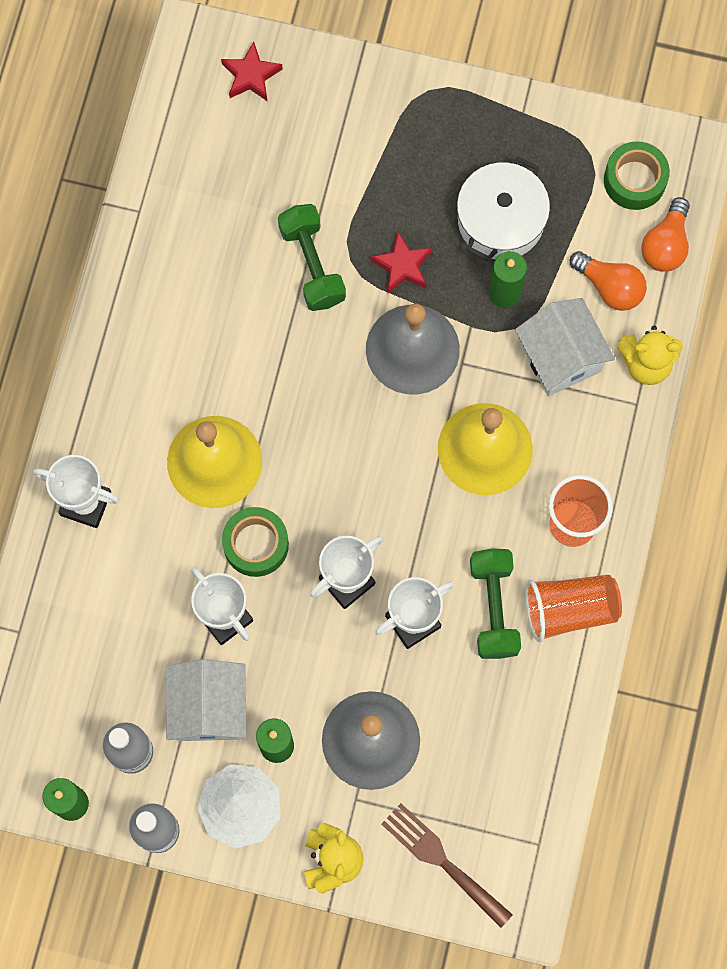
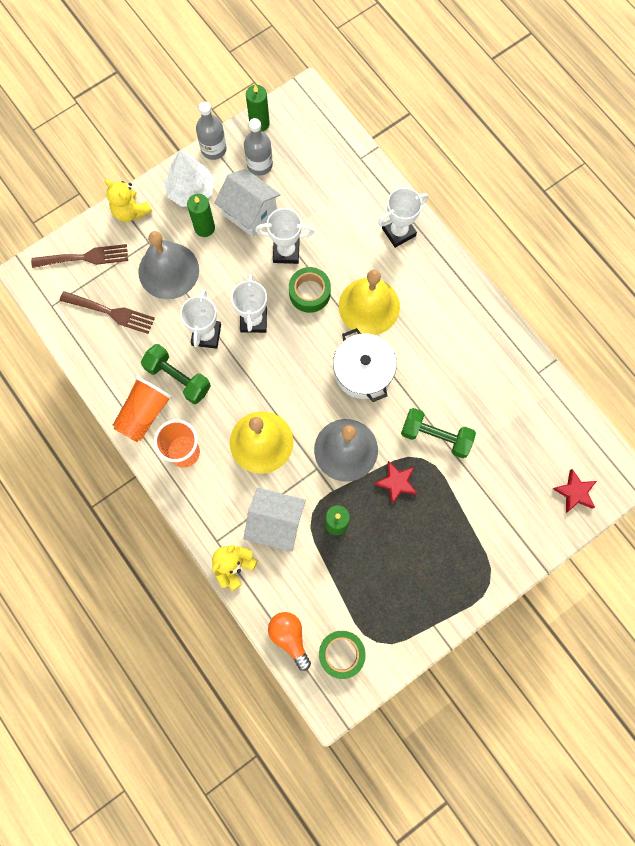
camera: 130 degrees right, 0 degrees up
(483, 761) = (111, 312): none -> brown fork
(500, 220) = (379, 557): white pot -> white pot (363, 371)
(609, 287) = (292, 584): orange light bulb -> none

